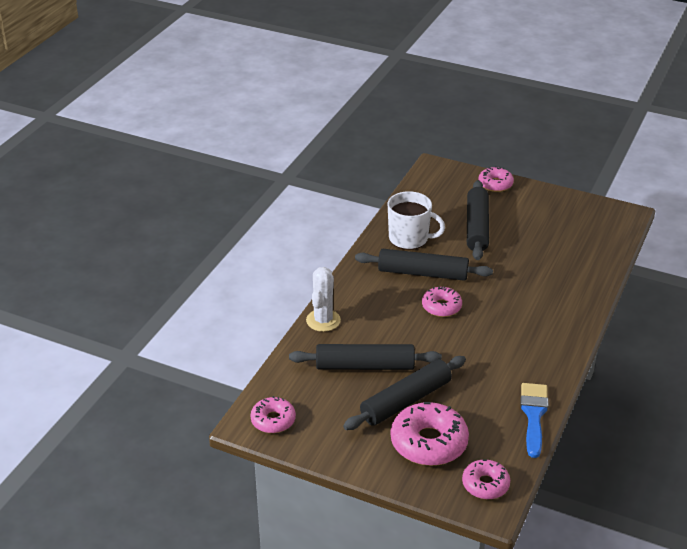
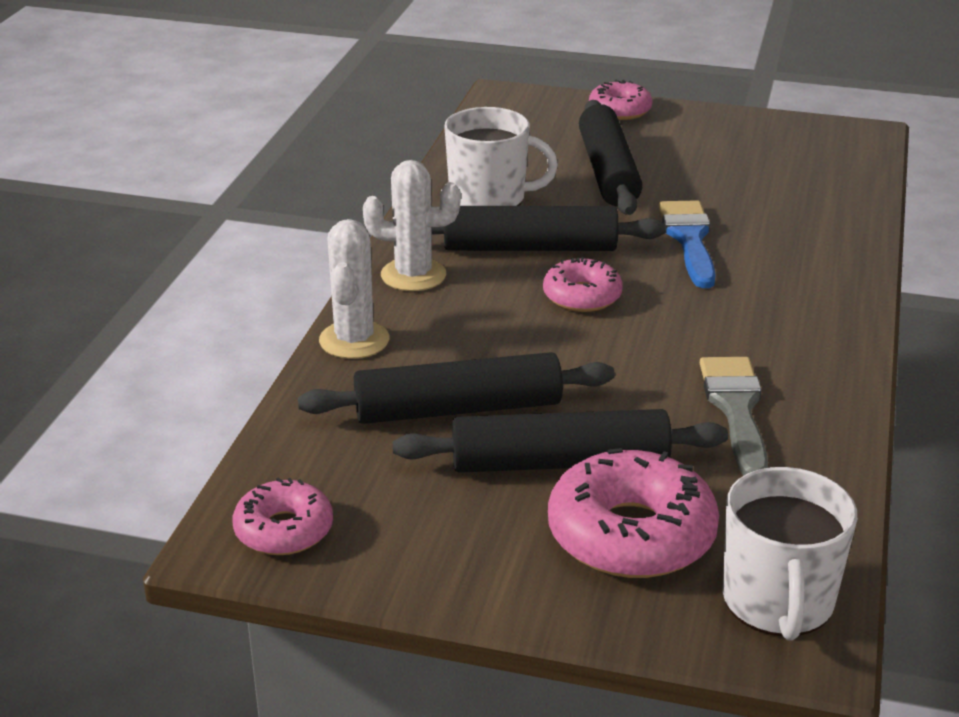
camera: 10 degrees left, 5 degrees down
(360, 284) = (413, 275): none -> white cactus
(405, 401) = (559, 462): black rolling pin -> black rolling pin turned 45 degrees clockwise
(485, 484) = (778, 602): pink donut -> white mug
(498, 382) = (736, 409): none -> grey brush
(533, 415) = (827, 459): blue brush -> blue brush (689, 239)

